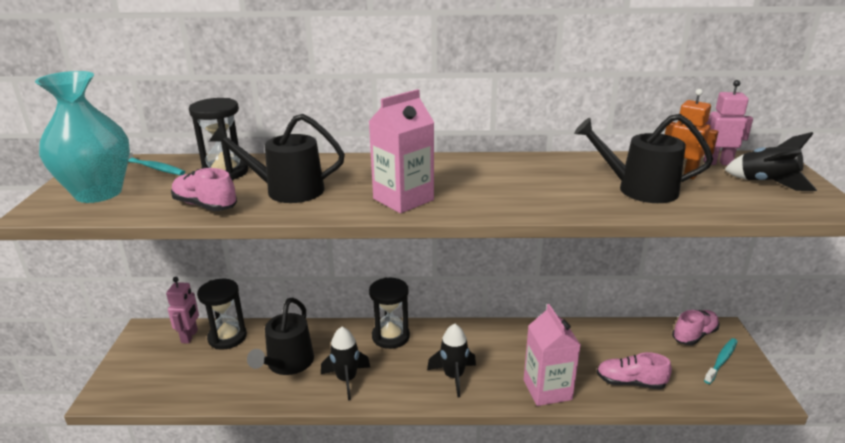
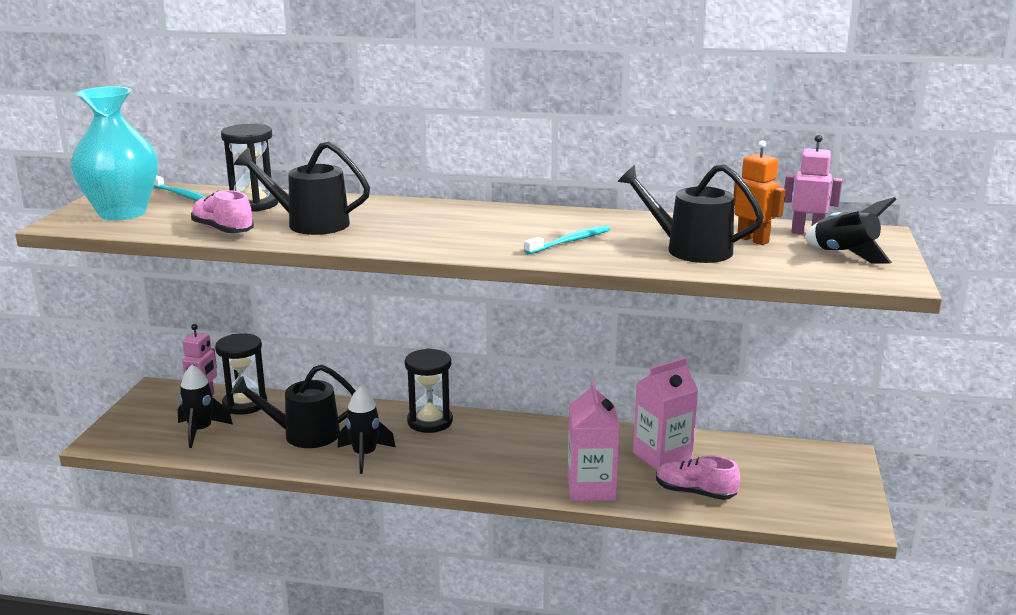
camera: 10 degrees right, 5 degrees down
(287, 363) = (304, 434): black watering can -> black watering can turned 60 degrees clockwise
(403, 199) = (426, 239): pink carton -> pink carton (662, 456)
(453, 376) = (487, 465): black rocket -> black rocket (200, 431)
(694, 335) = (803, 457): pink shoe -> none
(721, 361) = (822, 485): turquoise toothbrush -> turquoise toothbrush (570, 241)

